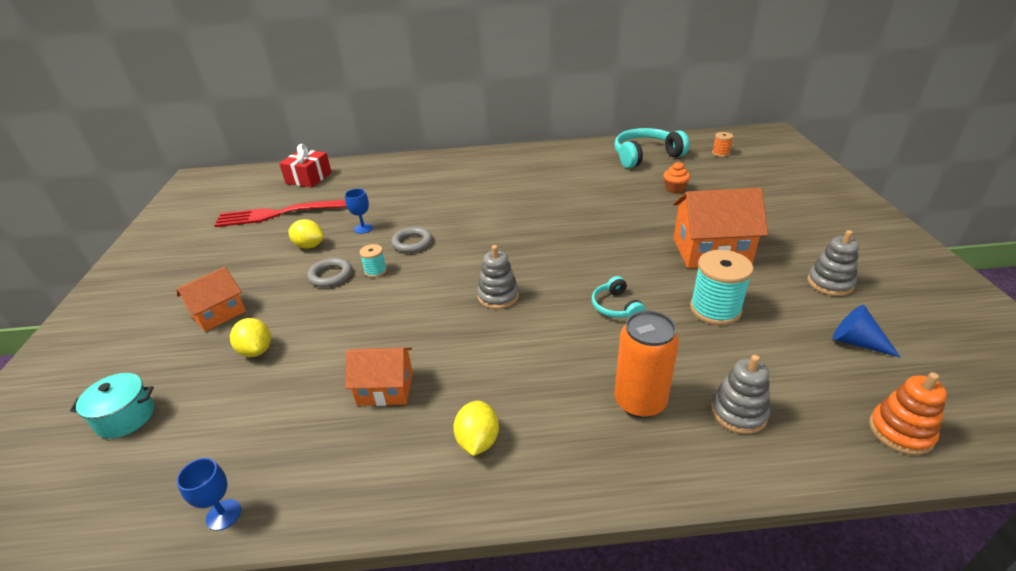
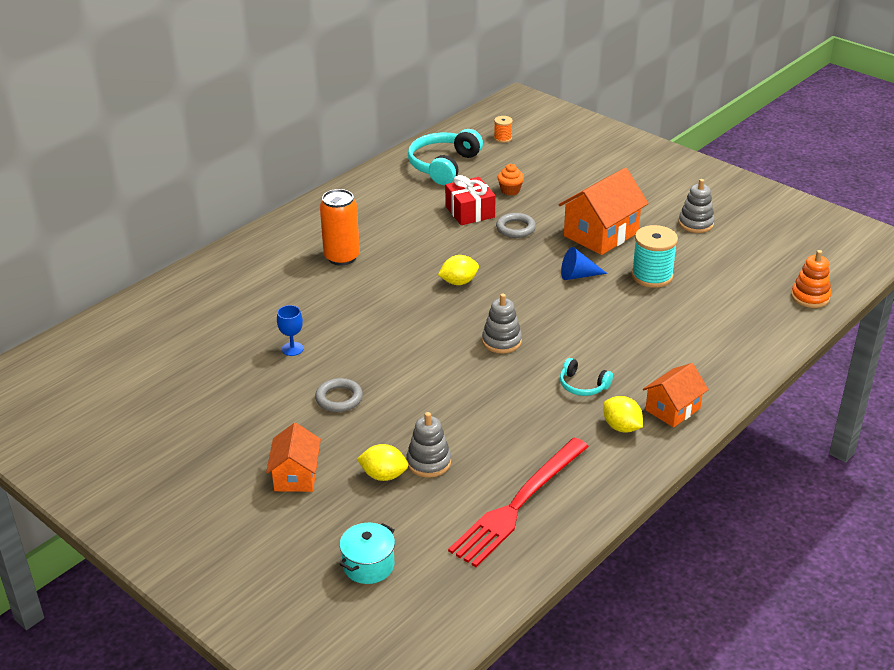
camera: 45 degrees left, 0 degrees up
(223, 514) = (539, 550): blue goblet -> none
(284, 213) = (178, 376): red fork -> red fork (518, 504)
(309, 178) = (127, 332): red gift -> red gift (470, 212)
(309, 246) = (269, 388): yellow lemon -> yellow lemon (458, 282)
(375, 271) = (372, 375): turquoise spool -> none
(385, 388) = (521, 438): orange house -> orange house (672, 409)
(412, 243) = (363, 338): grey ring -> grey ring (515, 228)
(615, 307) = (591, 306): turquoise headphones -> turquoise headphones (582, 385)
(640, 402) = (678, 354): orange can -> orange can (342, 257)
(738, 412) = (732, 330): grey stacking toy -> grey stacking toy (428, 462)
(856, 342) = (746, 257): blue cone -> blue cone (578, 275)

